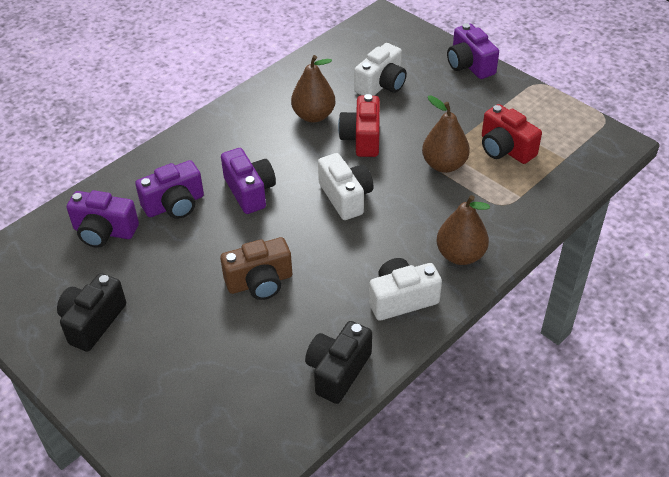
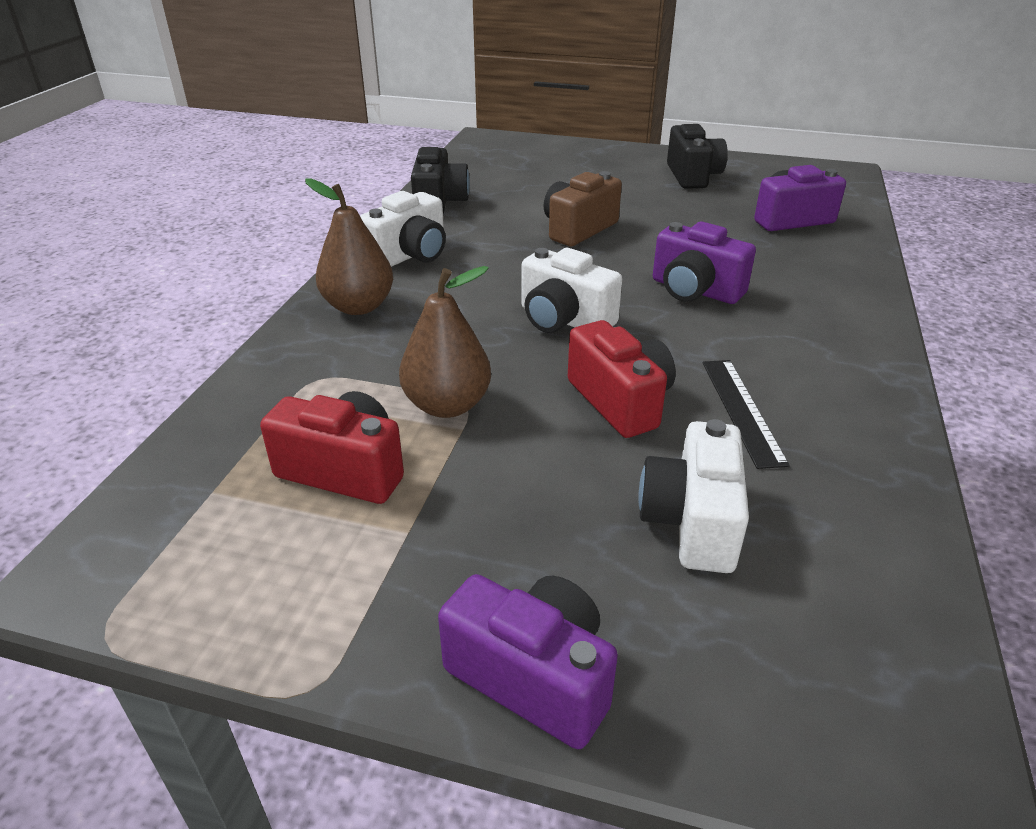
camera: 150 degrees right, 10 degrees down
(175, 205) = (760, 255): purple camera -> none
(313, 116) = (742, 410): brown pear -> black ruler

